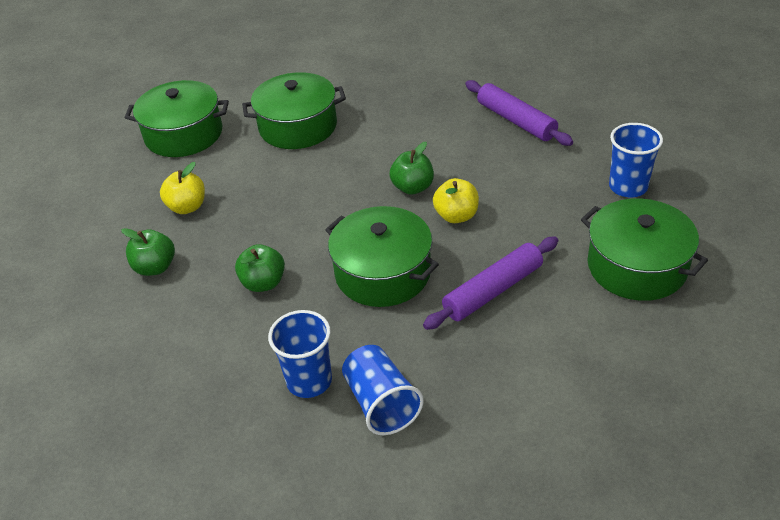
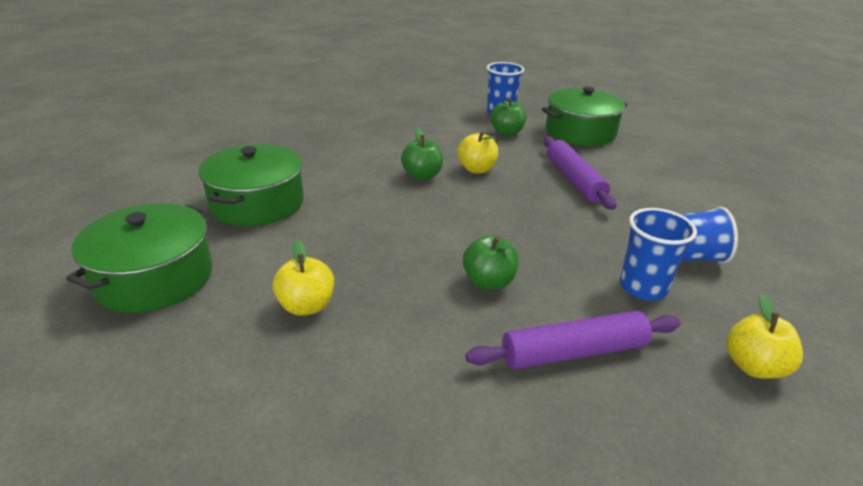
camera: 70 degrees left, 10 degrees down
(155, 267) = (398, 357): green apple -> green apple (506, 133)
(229, 469) = (753, 366): none -> yellow apple
(383, 273) = (521, 216): green pot -> none
(516, 120) = (386, 120): purple rolling pin -> purple rolling pin (573, 352)

